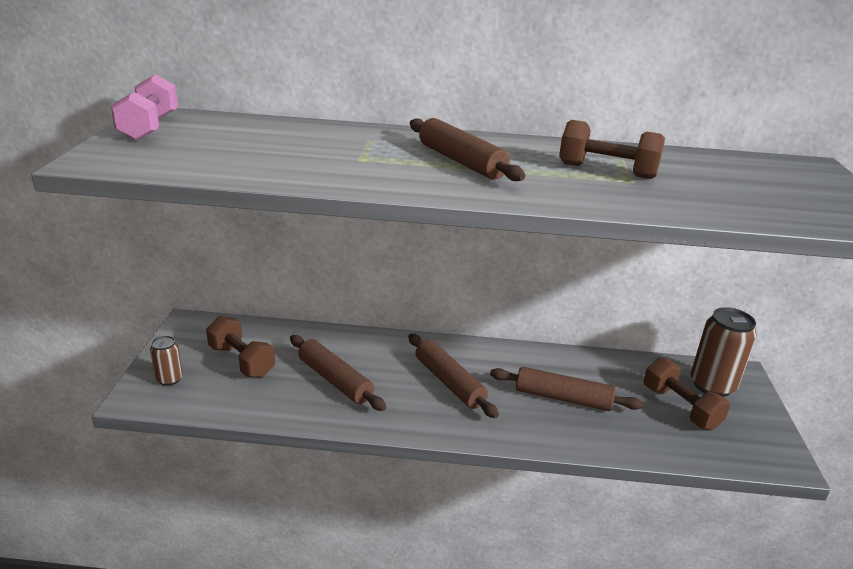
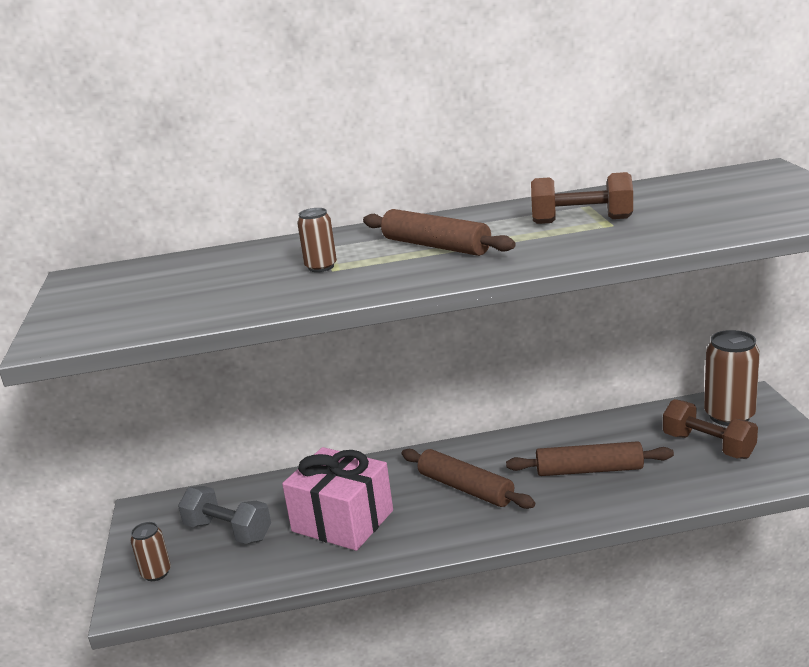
camera: 10 degrees left, 5 degrees down
(149, 127) = (82, 291): pink dumbbell -> none
(242, 361) = (228, 531): brown dumbbell -> grey dumbbell
(335, 380) = (342, 521): brown rolling pin -> pink gift
(350, 155) = (321, 267): none -> brown can

